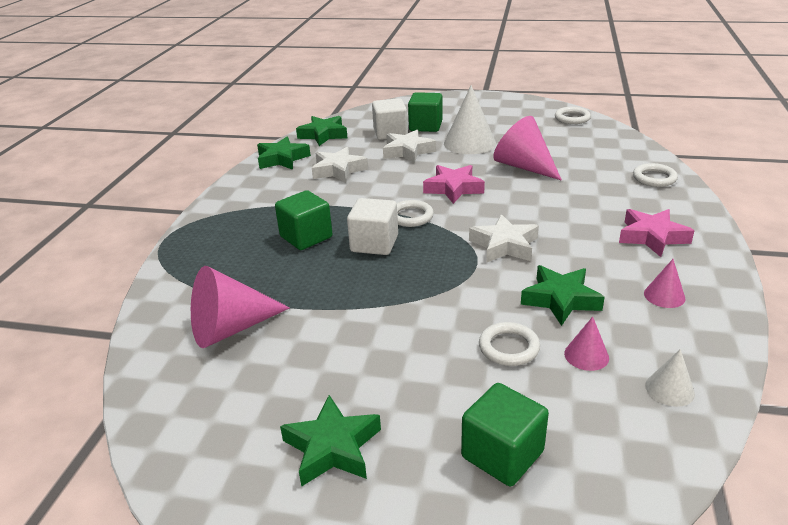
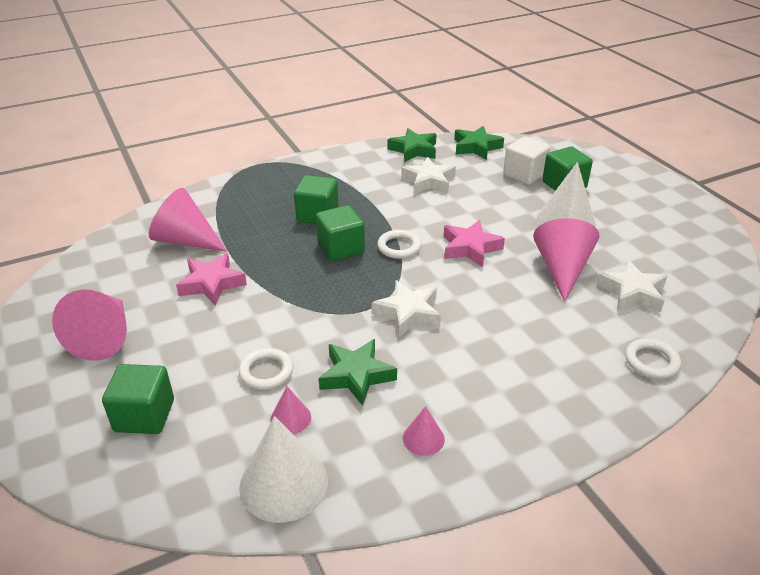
camera: 50 degrees right, 5 degrees up
(332, 447) = (104, 337): green star -> pink cone
(374, 244) = (341, 248): white cube -> green cube
(407, 151) = (504, 197): white star -> white star (632, 292)
(572, 118) = (713, 259): white ring -> none
(652, 237) = (522, 398): pink star -> pink star (212, 284)
(669, 389) = (283, 483): white cone -> white cone, size x1.98

